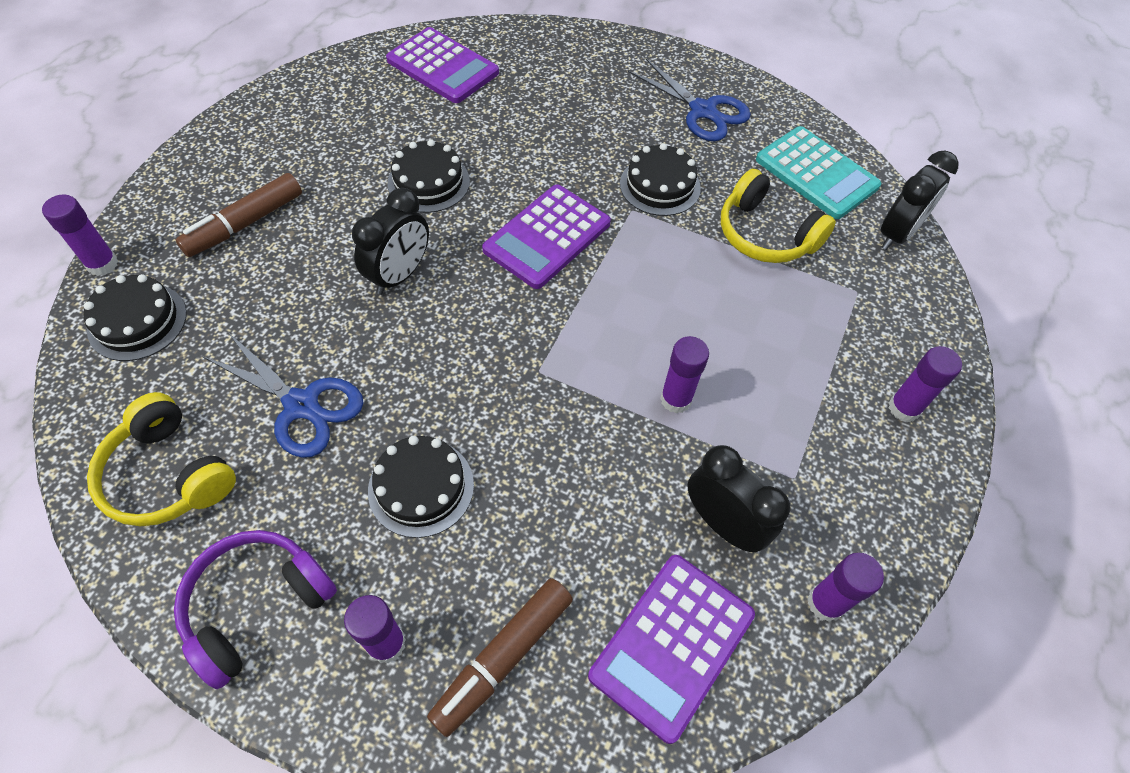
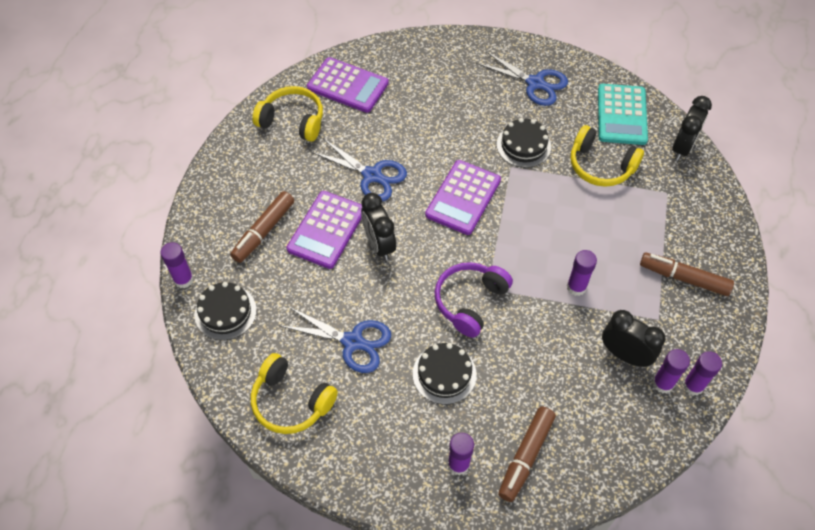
camera: 10 degrees left, 0 degrees up
(257, 606) = (377, 462): purple headphones -> purple headphones (470, 302)
(350, 94) = (292, 121): none -> yellow headphones
(399, 275) = (379, 245): black clock -> black clock turned 135 degrees clockwise
(428, 182) = (372, 175): black cake -> blue scissors
(672, 645) = (615, 428): purple calculator -> purple calculator (326, 230)
(816, 173) = (621, 115): turquoise calculator -> turquoise calculator turned 60 degrees clockwise
(852, 423) = (683, 278): none -> brown marker
(904, 408) = (711, 262): purple glue stick -> purple glue stick (662, 383)

